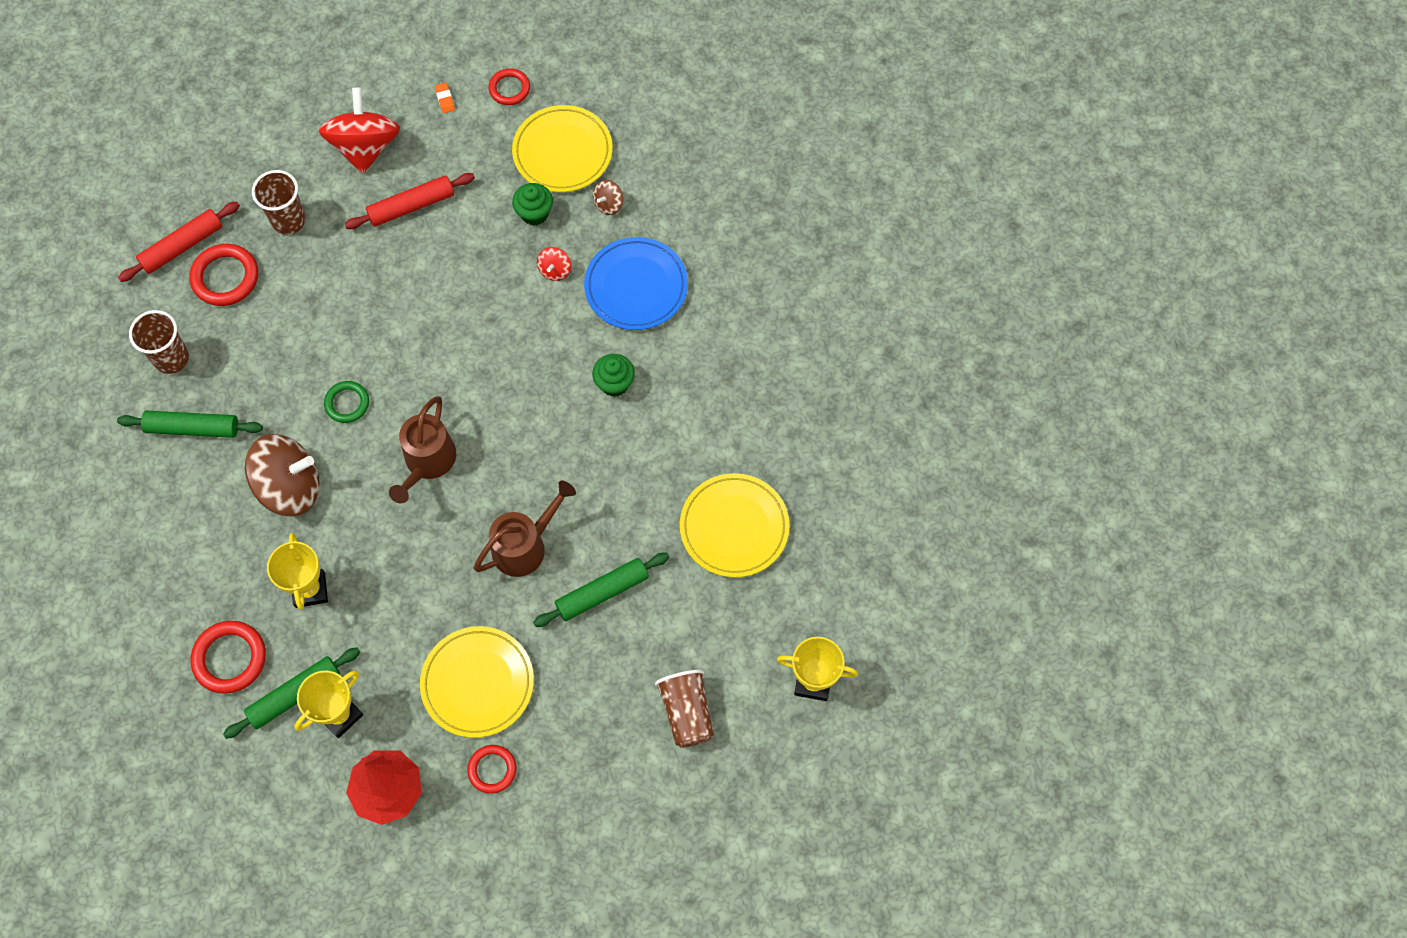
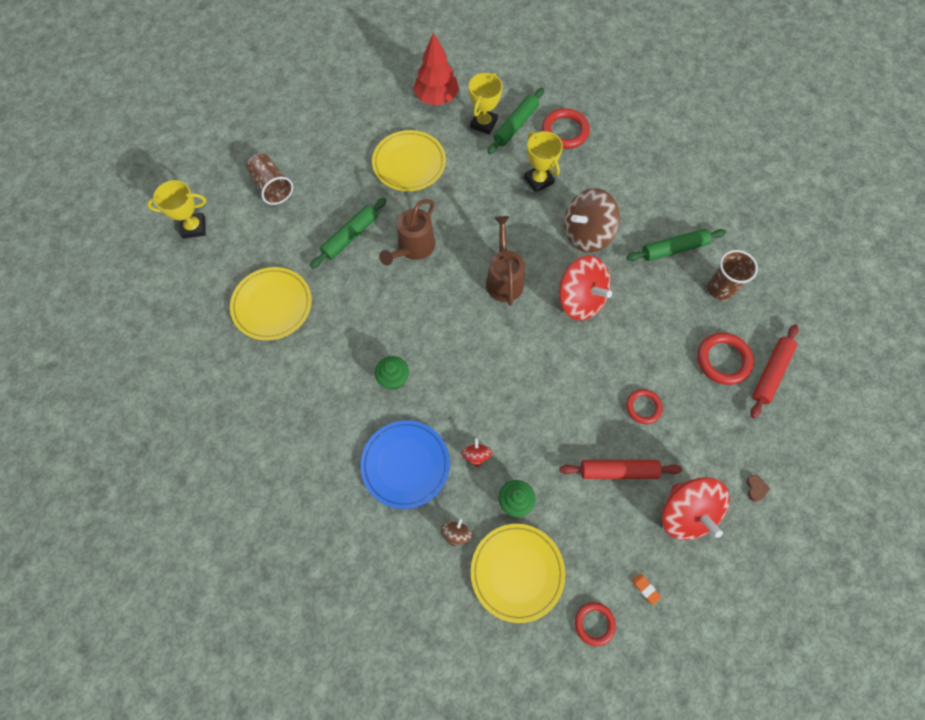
camera: 160 degrees right, 0 degrees up
(280, 145) = (756, 488): none -> brown heart
(288, 220) = (706, 423): brown cup -> none
(347, 403) = (580, 299): green ring -> red spinning top
(411, 206) = (618, 471): red rolling pin -> red rolling pin turned 45 degrees clockwise
(492, 770) = (381, 124): red ring -> red ring (643, 407)

